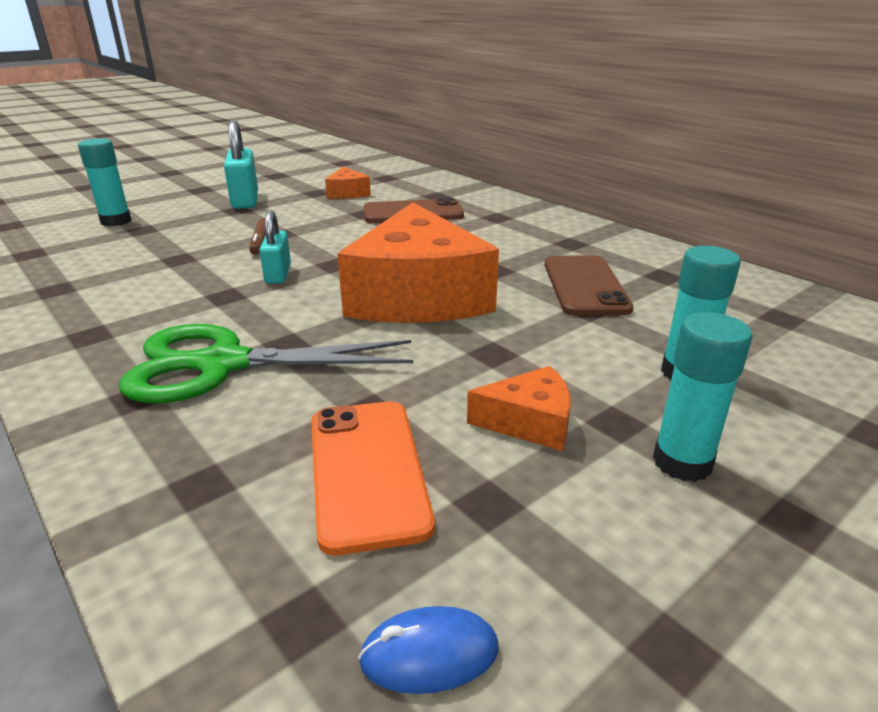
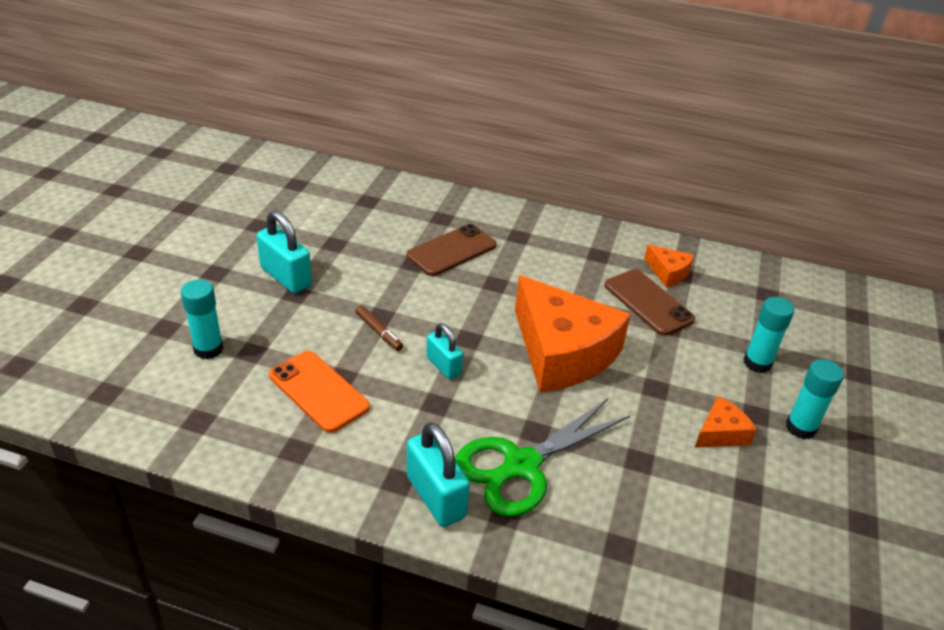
camera: 35 degrees left, 10 degrees up
(97, 357) = (436, 496): none -> turquoise padlock
(347, 193) = (364, 237): orange cheese -> orange cheese (668, 272)
(367, 471) = (682, 500): orange phone -> orange phone (318, 391)
(429, 654) = (794, 570): blue mouse -> none

